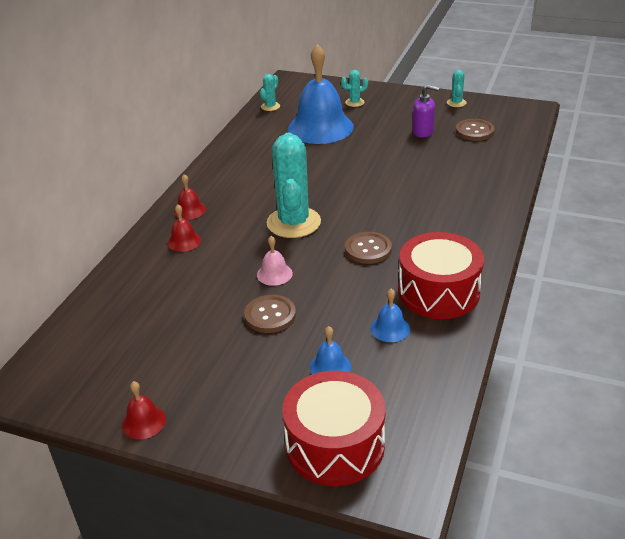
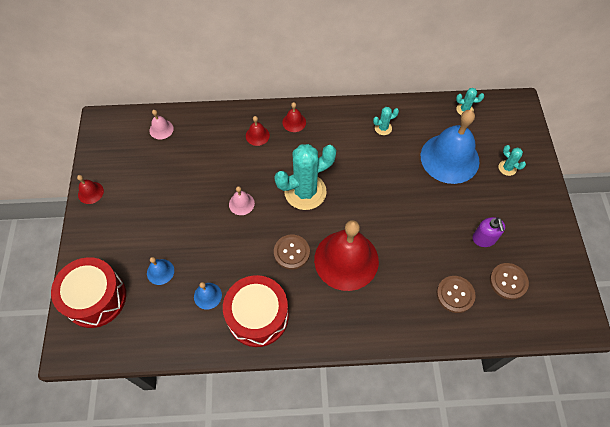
camera: 65 degrees right, 25 degrees up
(95, 324) = (161, 129): none -> pink bell
(270, 315) = (198, 218): brown button -> brown button (455, 294)
(400, 214) = (346, 260): none -> red bell
(456, 103) = (555, 251): turquoise cactus -> turquoise cactus (383, 128)

